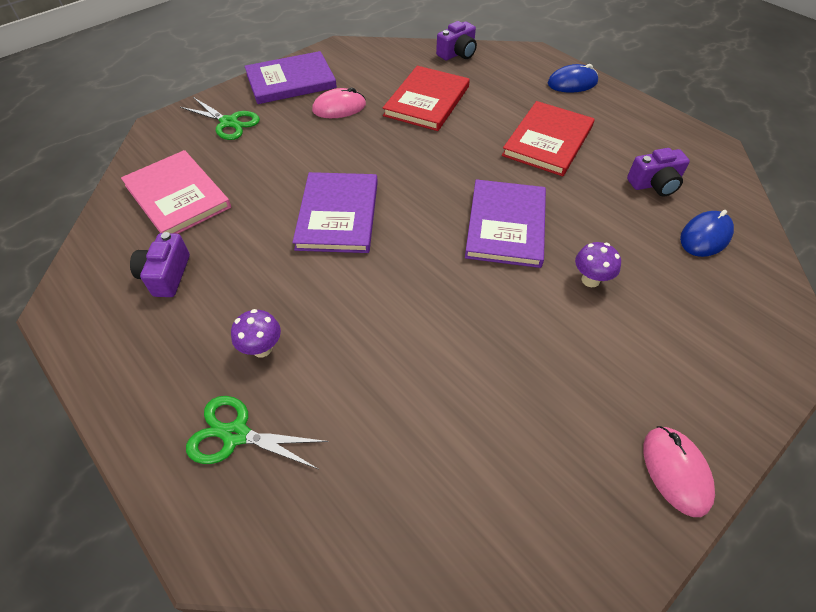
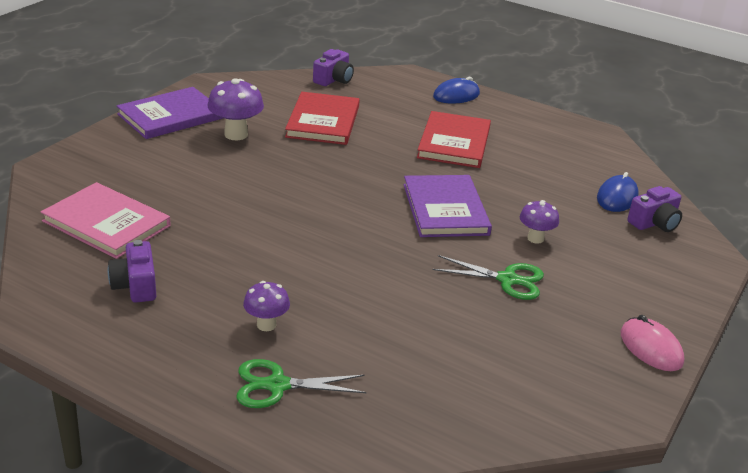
camera: 20 degrees left, 20 degrees down
(229, 122) = (124, 157): green scissors -> green scissors (507, 280)
(338, 215) = (283, 219): purple book -> none
(339, 107) = (236, 134): pink mouse -> purple mushroom
(654, 184) = (561, 165): purple camera -> purple camera (654, 223)

